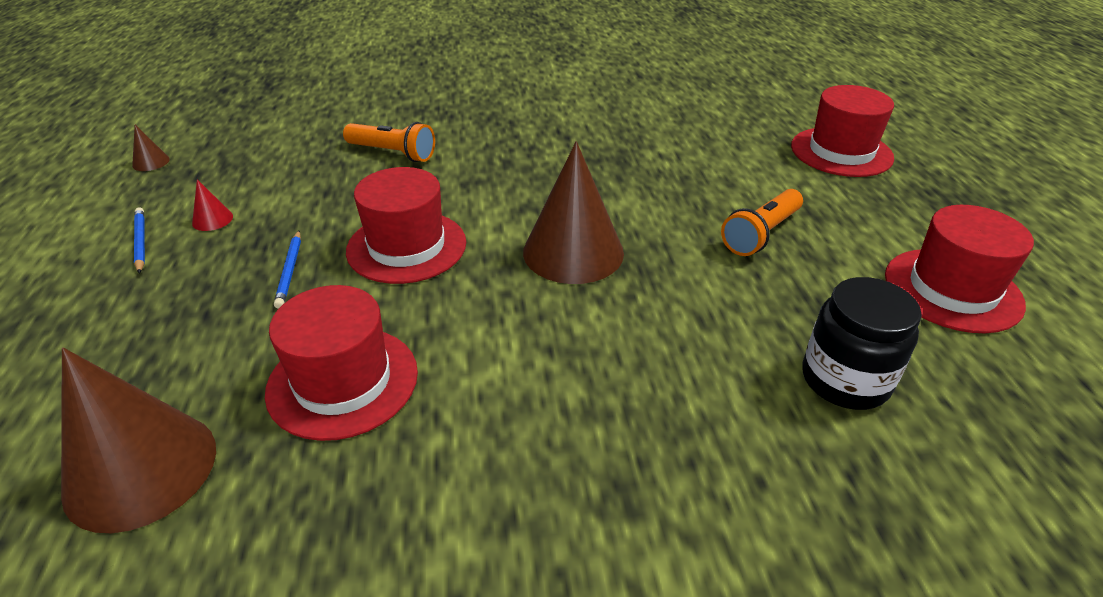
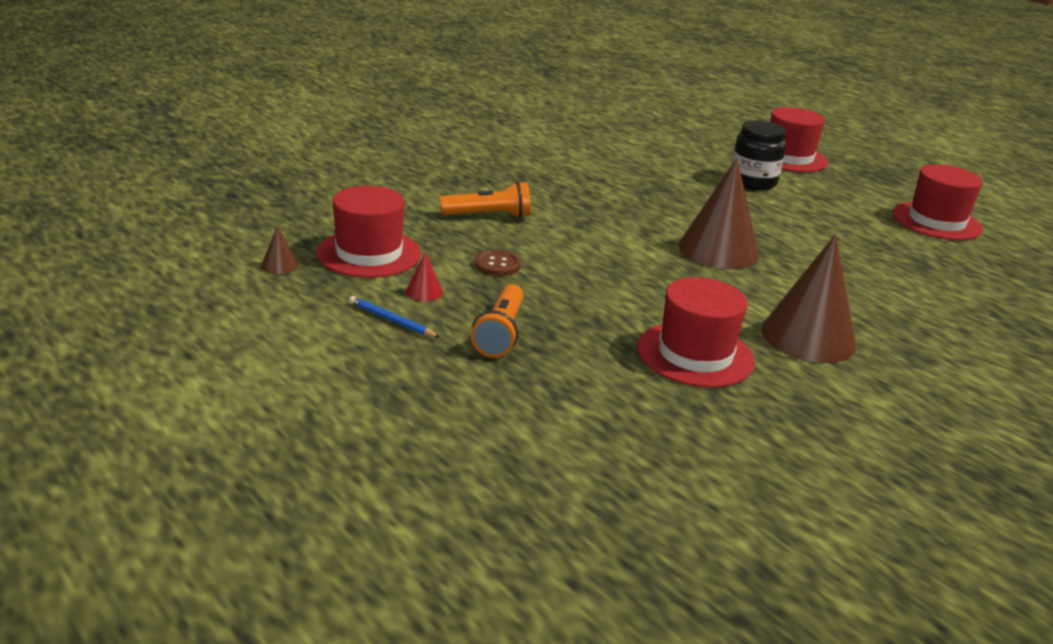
camera: 35 degrees left, 10 degrees down
(141, 469) = (652, 433): brown cone -> brown cone (808, 337)
(290, 271) = (550, 308): blue pencil -> none
(318, 208) = (497, 265): none -> brown button
(406, 246) = (606, 273): red hat -> red hat (369, 253)
(761, 234) = (809, 215): orange flashlight -> orange flashlight (500, 333)
(845, 380) = (943, 276): black jar -> black jar (752, 182)

